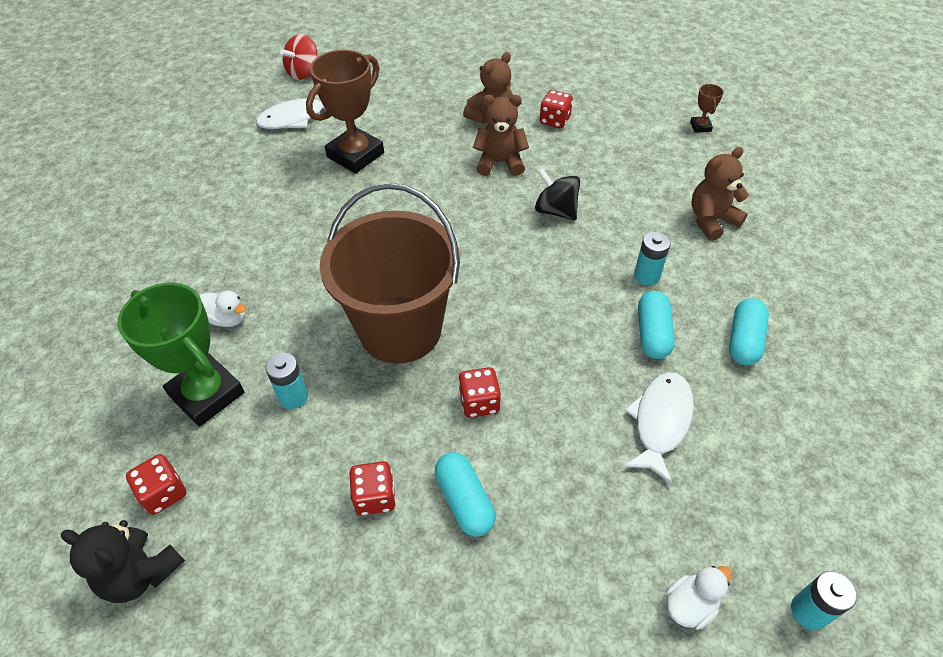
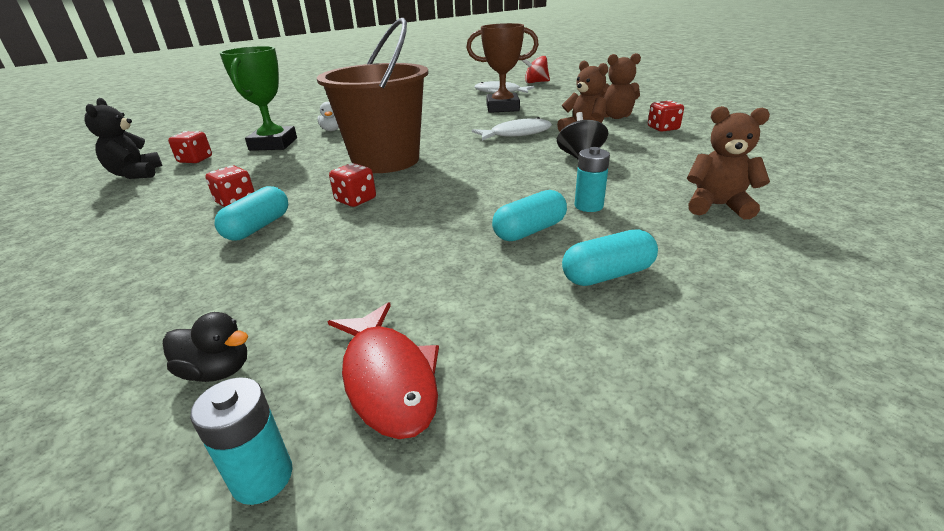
camera: 50 degrees right, 20 degrees down
(293, 396) = (295, 158): turquoise battery -> none
(660, 422) = (434, 270): white fish -> white fish (516, 134)
(689, 605) = (217, 370): white duck -> black duck
(700, 127) = (809, 164): brown trophy -> none
(766, 514) = (388, 378): none -> red fish

